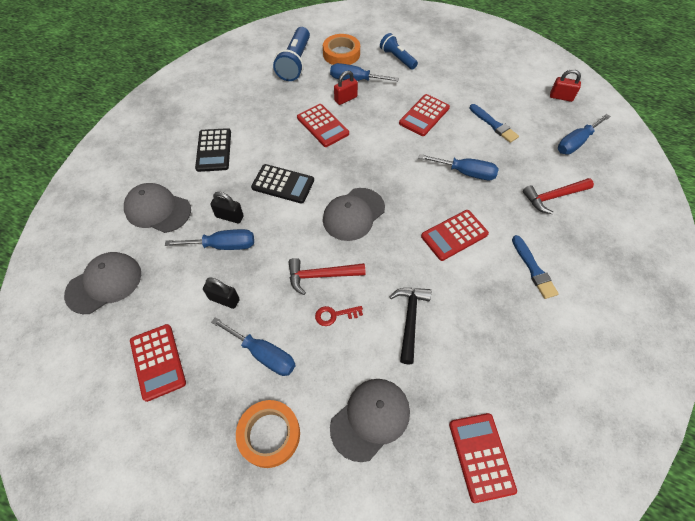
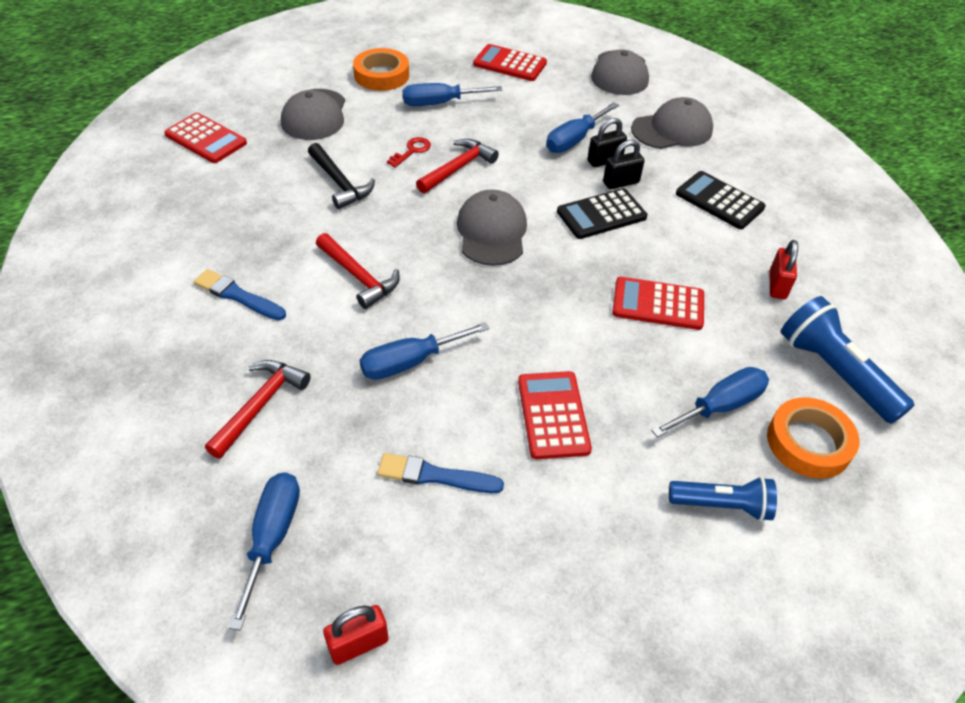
camera: 135 degrees right, 10 degrees down
(224, 299) = (516, 112): black padlock -> black padlock (621, 182)
(345, 99) = (687, 363): red padlock -> red padlock (777, 285)
(454, 235) = (359, 277): red calculator -> red hammer

